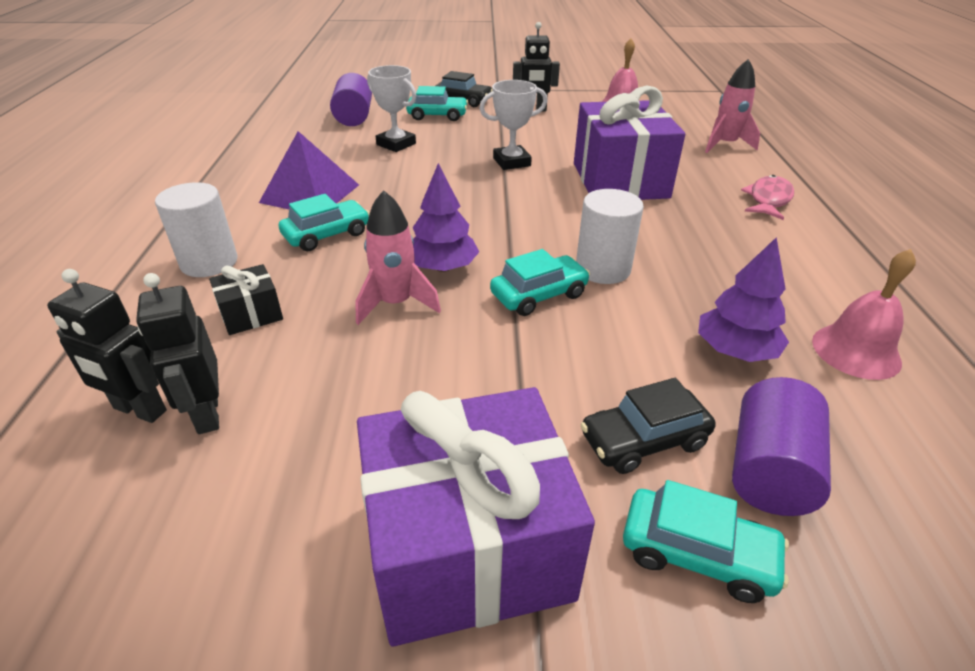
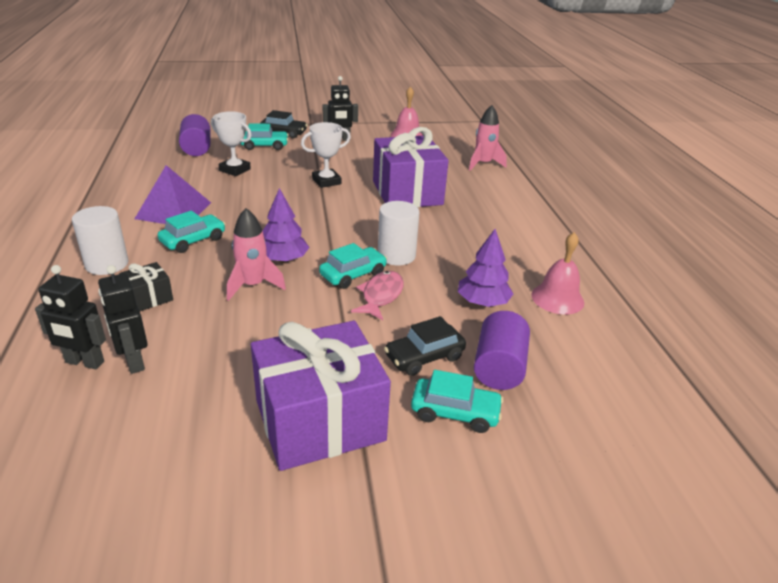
camera: 10 degrees left, 5 degrees down
(768, 200) = (511, 203): pink fish -> pink fish (381, 296)

